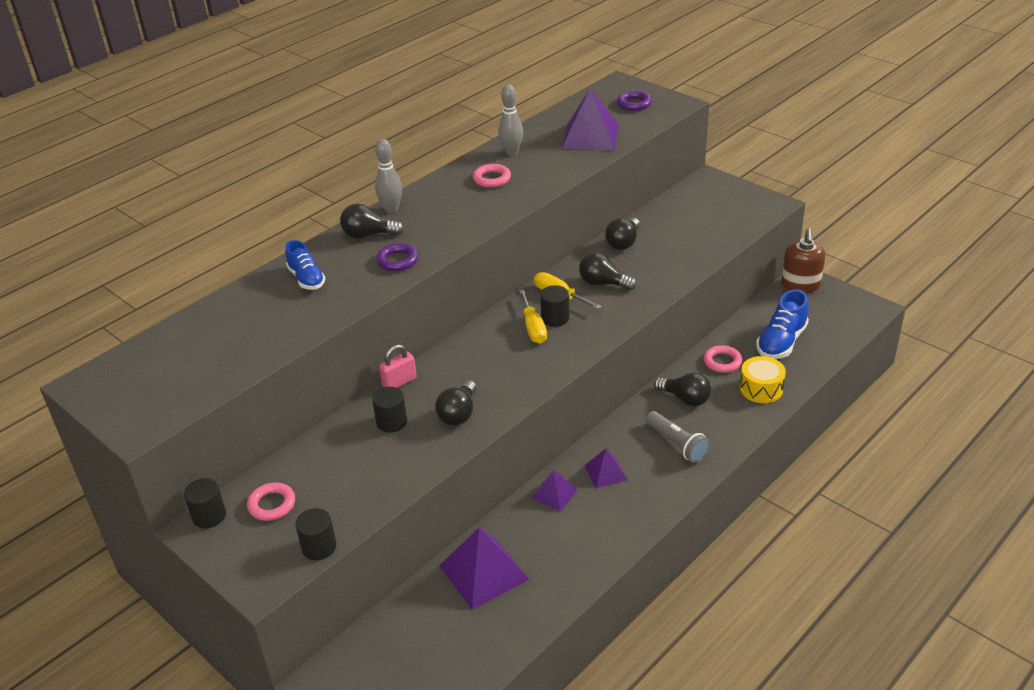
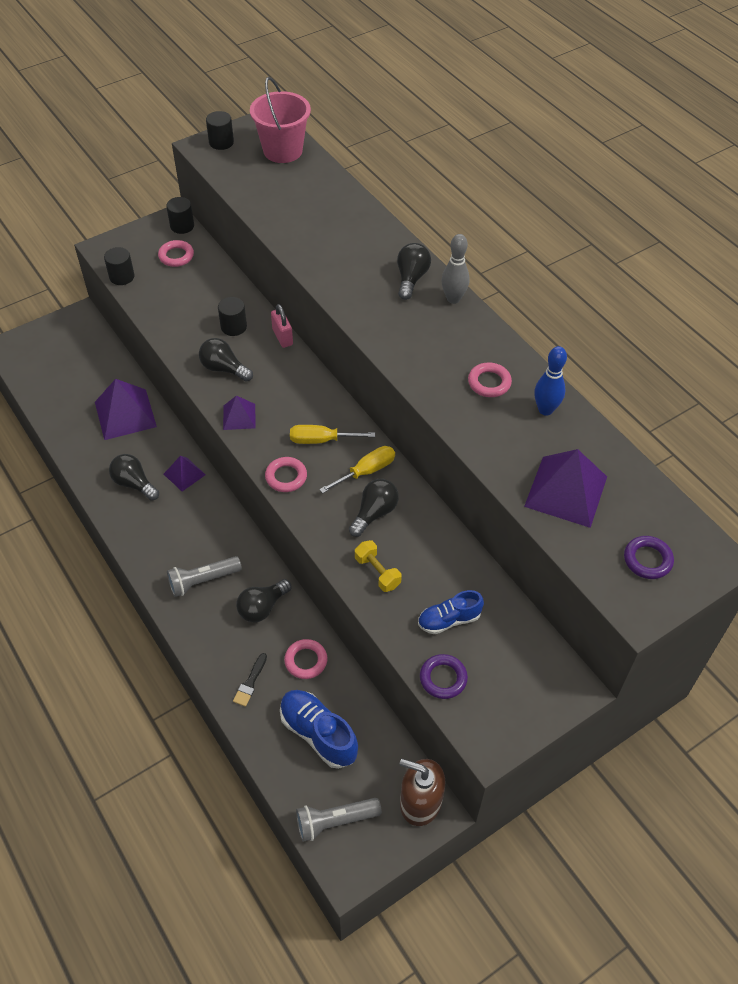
camera: 100 degrees right, 15 degrees up
(150, 358) = (283, 151): none -> pink bucket
(306, 279) = (354, 235): blue shoe -> blue shoe (449, 620)
(397, 260) = (358, 293): purple ring -> purple ring (443, 678)
(512, 152) = (545, 410): grey bowling pin -> blue bowling pin
(555, 318) = (330, 460): black cylinder -> black cylinder (221, 142)
(586, 340) = (286, 477): none -> pink ring
(605, 472) = (192, 516): purple pyramid -> purple pyramid (239, 416)
(623, 242) = (447, 551): black light bulb -> black light bulb (134, 484)
(662, 272) = (377, 572): none -> yellow dumbbell
(761, 388) = (250, 682): yellow drum -> black brush
(842, 320) = (335, 821): none -> grey flashlight

